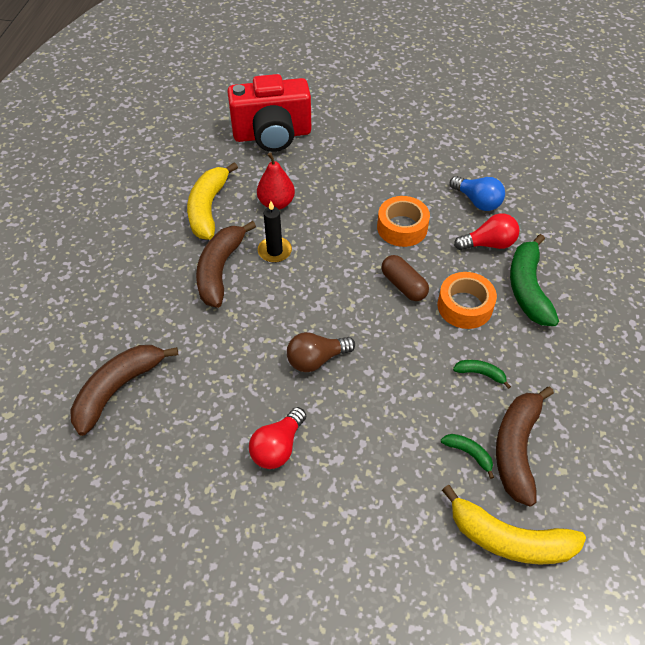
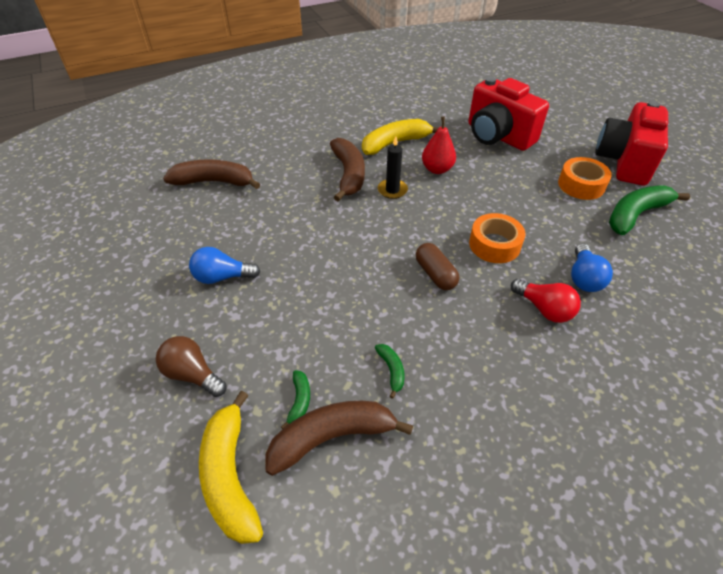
camera: 55 degrees right, 5 degrees down
(220, 270) = (348, 174): brown banana -> brown banana turned 105 degrees clockwise
(278, 447) = (222, 277): red light bulb -> blue light bulb
(316, 359) = (315, 259): brown light bulb -> brown light bulb (192, 374)
(379, 89) = (624, 162): none -> red camera
(403, 285) = (435, 274): brown capsule -> brown capsule turned 45 degrees counterclockwise
(464, 306) = (455, 324): orange tape -> orange tape (581, 185)
(528, 288) = (525, 363): green banana -> green banana (636, 215)

